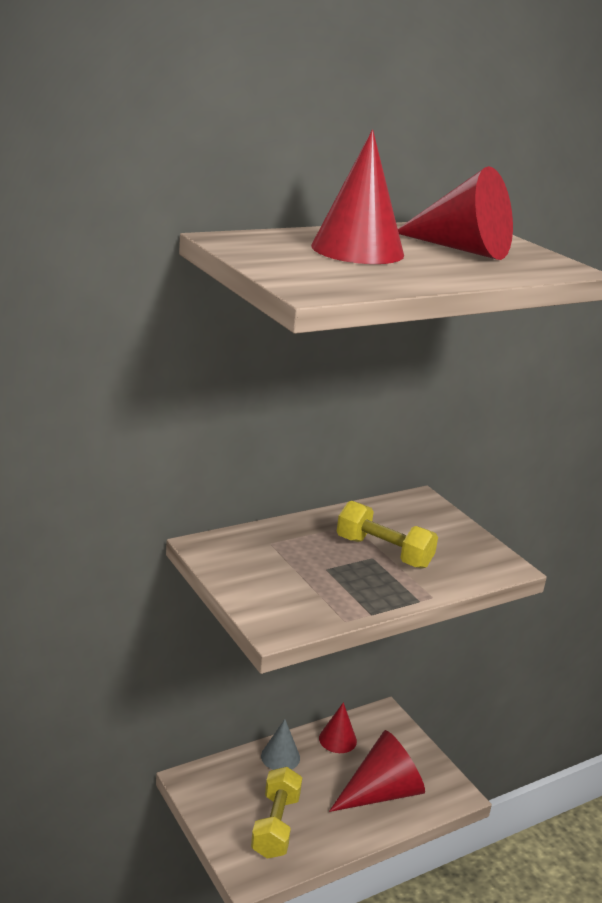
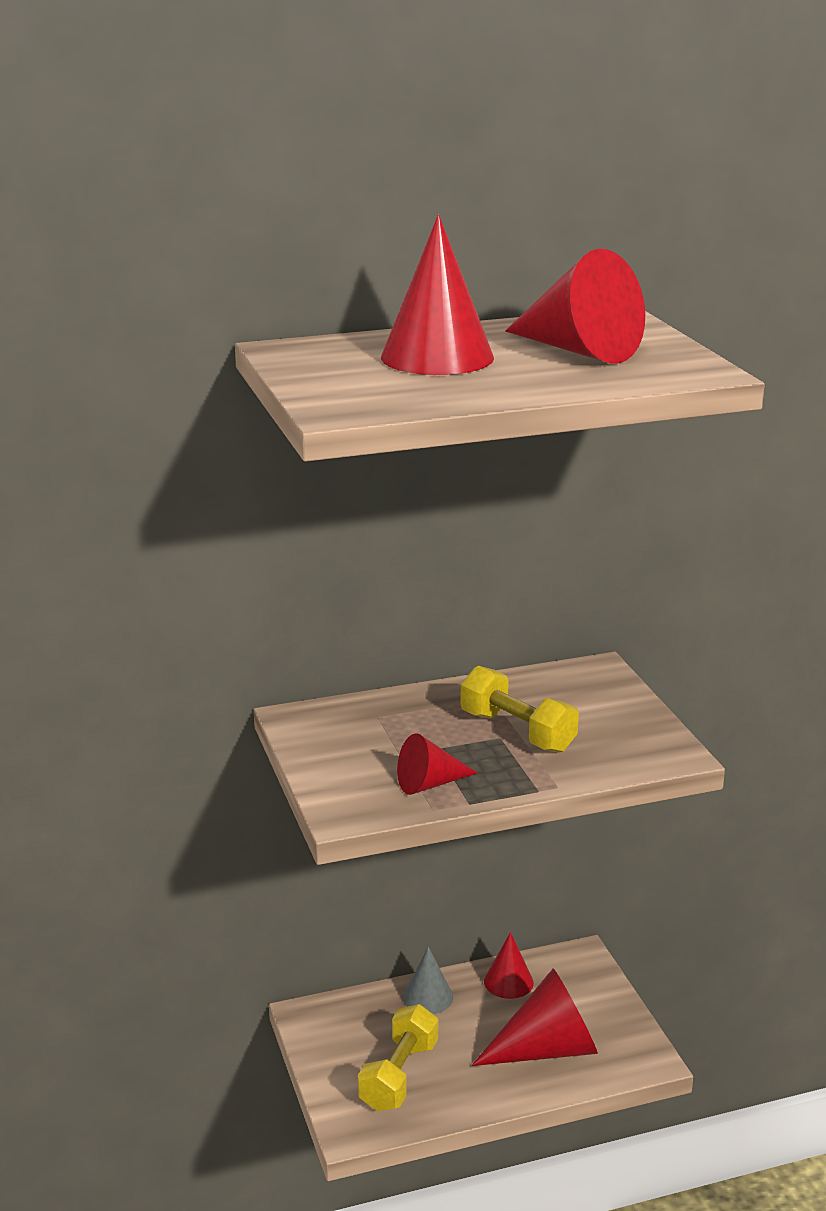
camera: 15 degrees right, 0 degrees up
(334, 599) = (429, 784): none -> red cone

